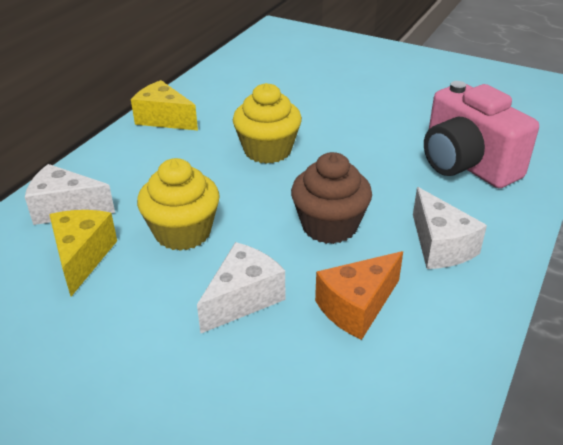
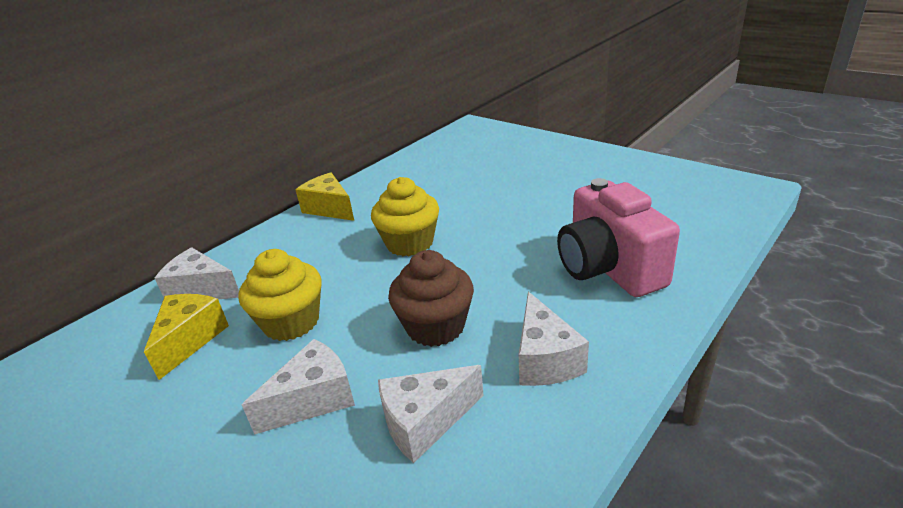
camera: 15 degrees right, 5 degrees down
(357, 307) = (425, 422): orange cheese -> white cheese

